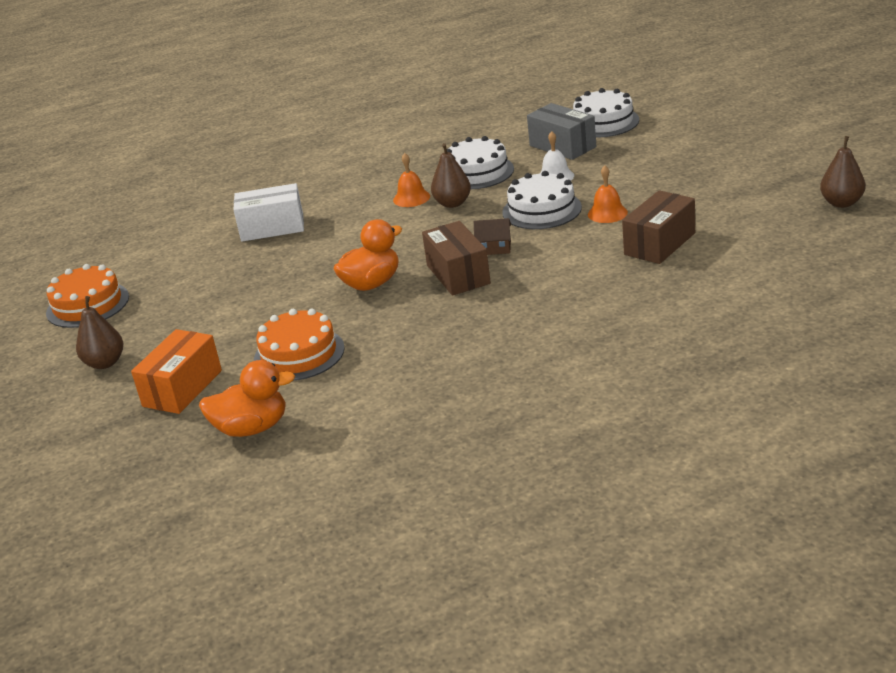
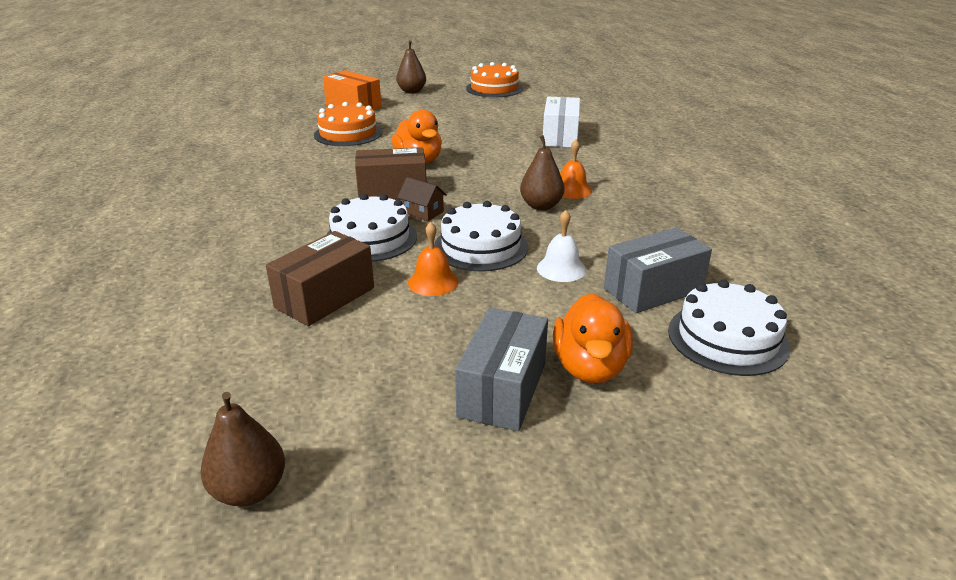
camera: 100 degrees right, 0 degrees up
(252, 428) = (281, 119): orange duck -> orange duck (590, 367)
(477, 172) = (611, 227): white cake -> white cake (370, 238)
(494, 248) = (422, 212): brown house -> brown house turned 75 degrees counterclockwise
(659, 244) = (325, 297): brown box -> brown box turned 75 degrees clockwise
(705, 166) = (502, 389): none -> grey box

